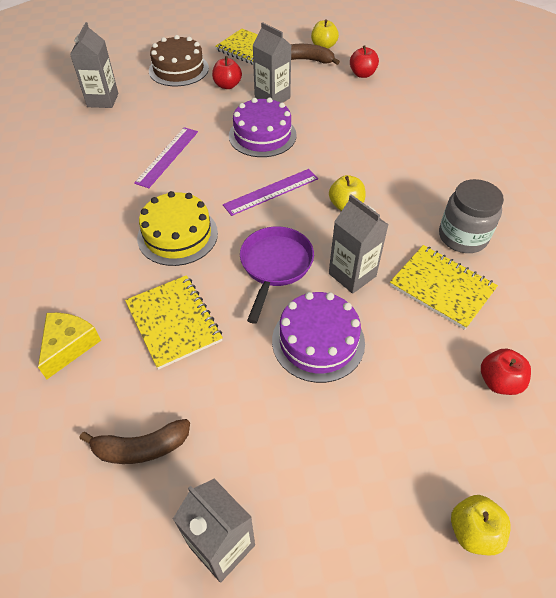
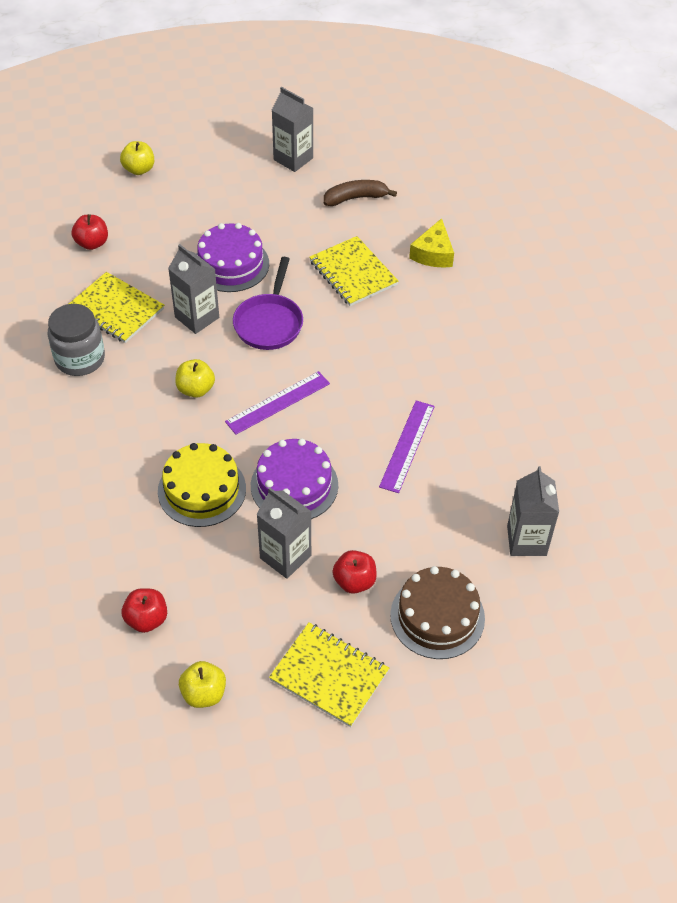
camera: 175 degrees right, 0 degrees up
(177, 235) = (369, 348): yellow cake -> yellow cake (202, 490)
(309, 60) = (230, 652): brown banana -> none

